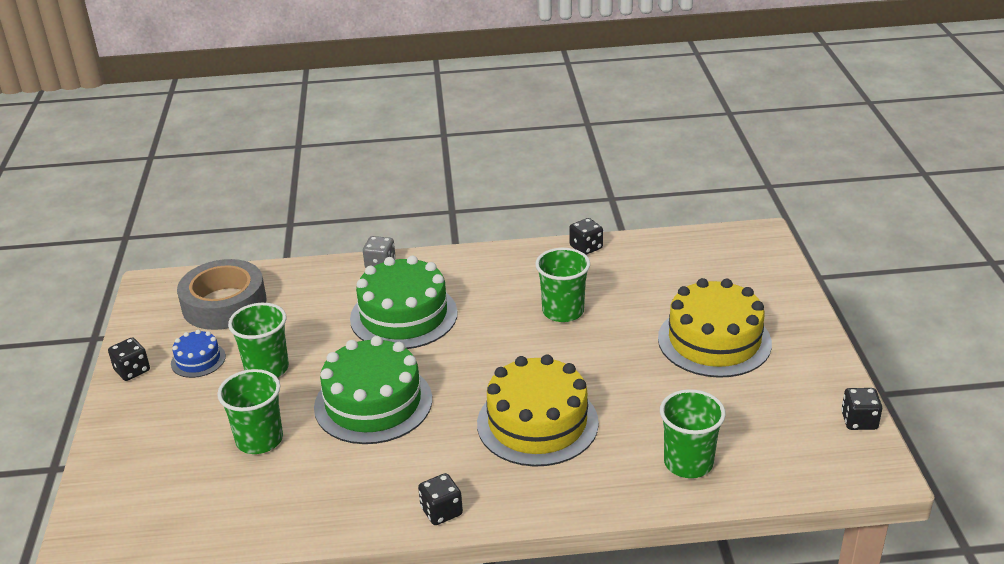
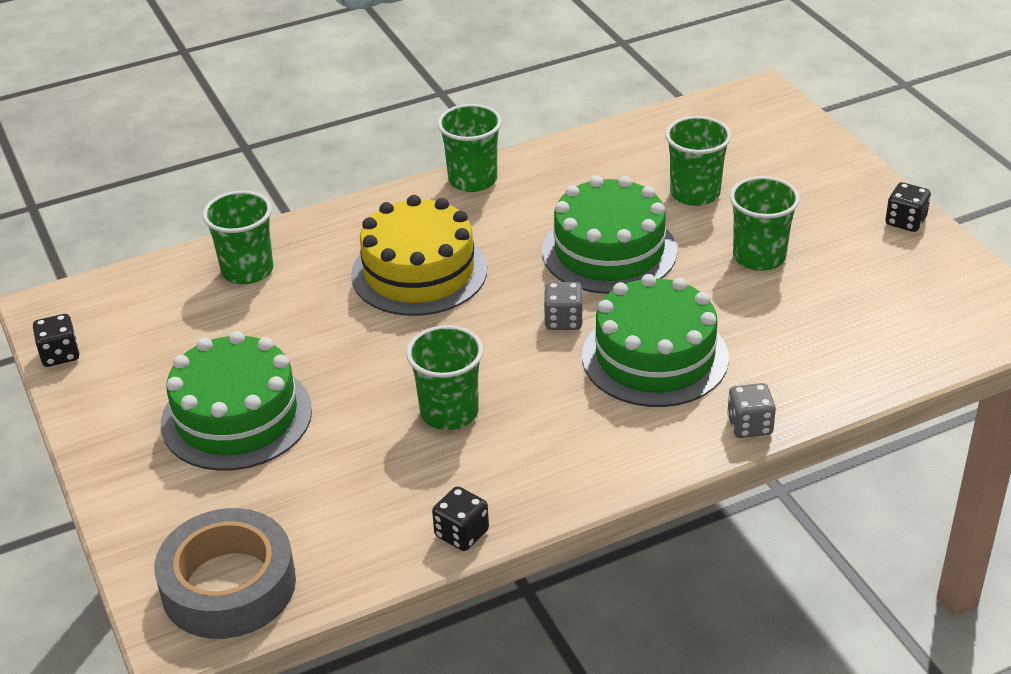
camera: 160 degrees right, 5 degrees up
(198, 360) = (847, 248): blue cake -> none
(224, 304) = (898, 318): grey tape -> grey tape (228, 585)
(441, 511) = (472, 180): black dice -> green cup
(448, 355) = (563, 320): none -> grey dice
(714, 341) = (236, 416): yellow cake -> green cake

